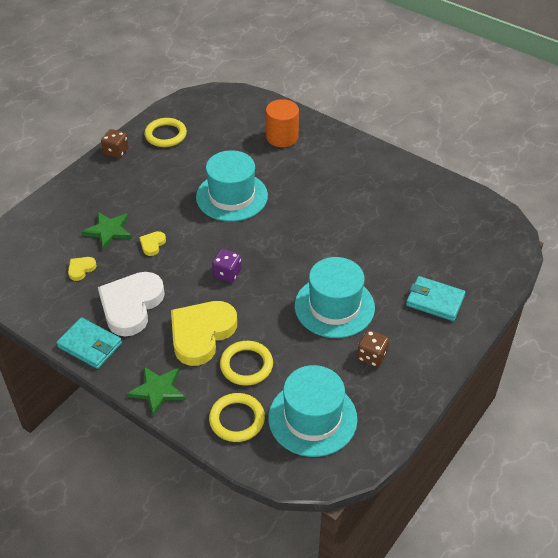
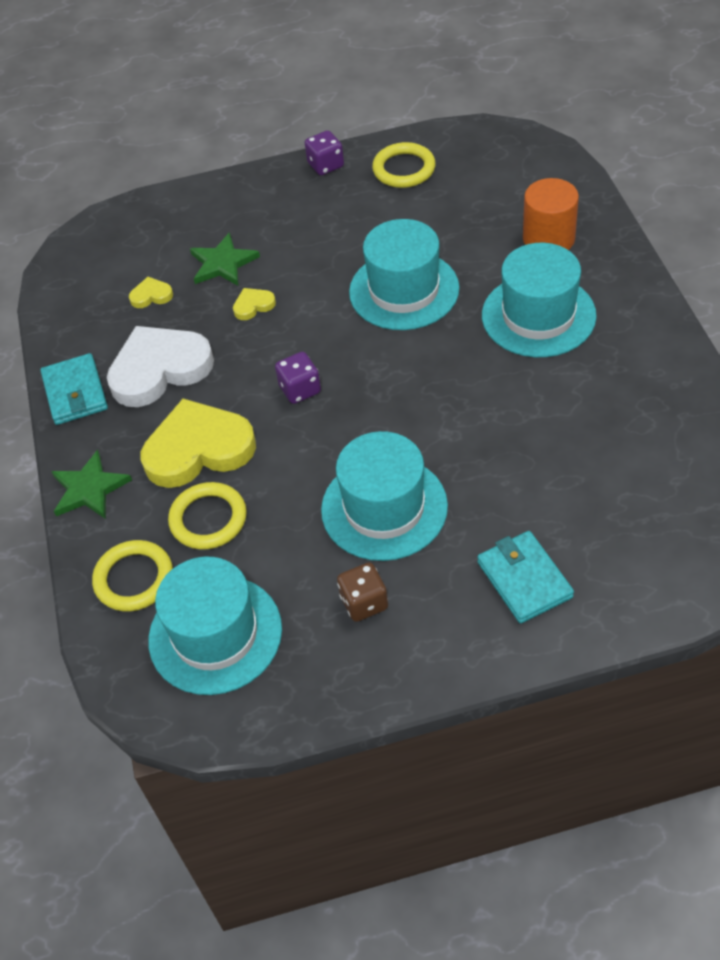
camera: 45 degrees right, 5 degrees up
(116, 152) = (326, 165): brown dice -> purple dice
(315, 176) = (538, 315): none -> turquoise hat

